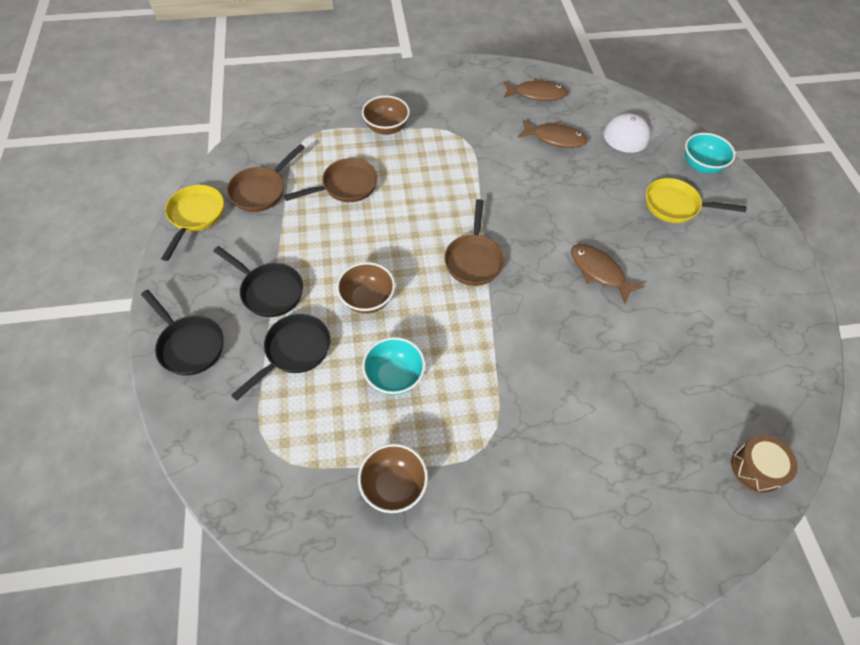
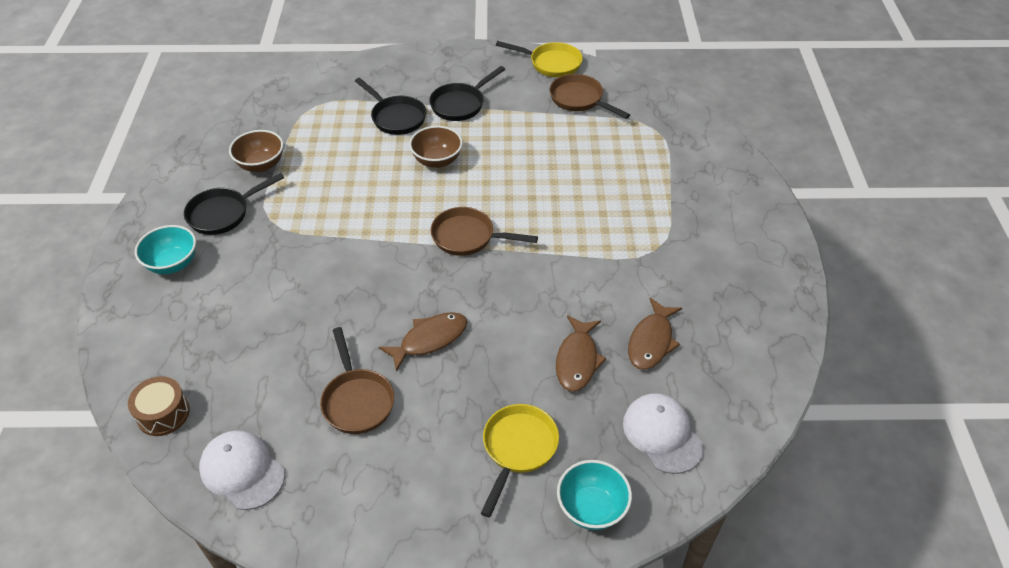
camera: 100 degrees right, 10 degrees down
(189, 345) = (418, 66): black pan -> black pan (223, 213)
(345, 186) = (580, 153): brown pan -> brown pan (357, 400)
(386, 128) = (669, 188): brown bowl -> none
(394, 376) = (353, 172): turquoise bowl -> turquoise bowl (173, 264)
(537, 94) = (742, 338): brown fish -> brown fish (577, 360)
(776, 381) = (242, 471): none -> white cap

